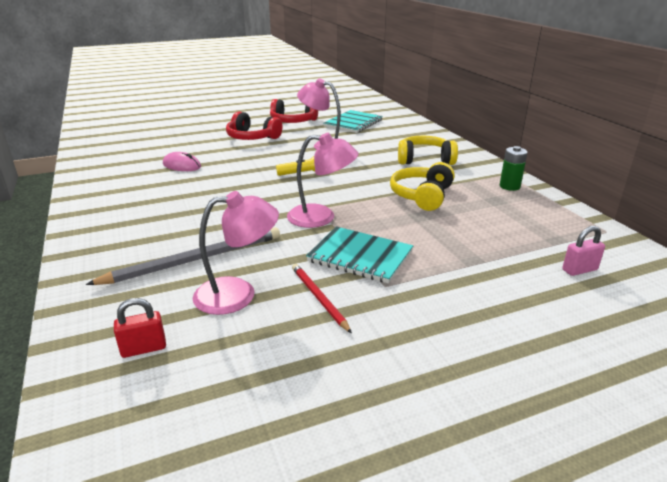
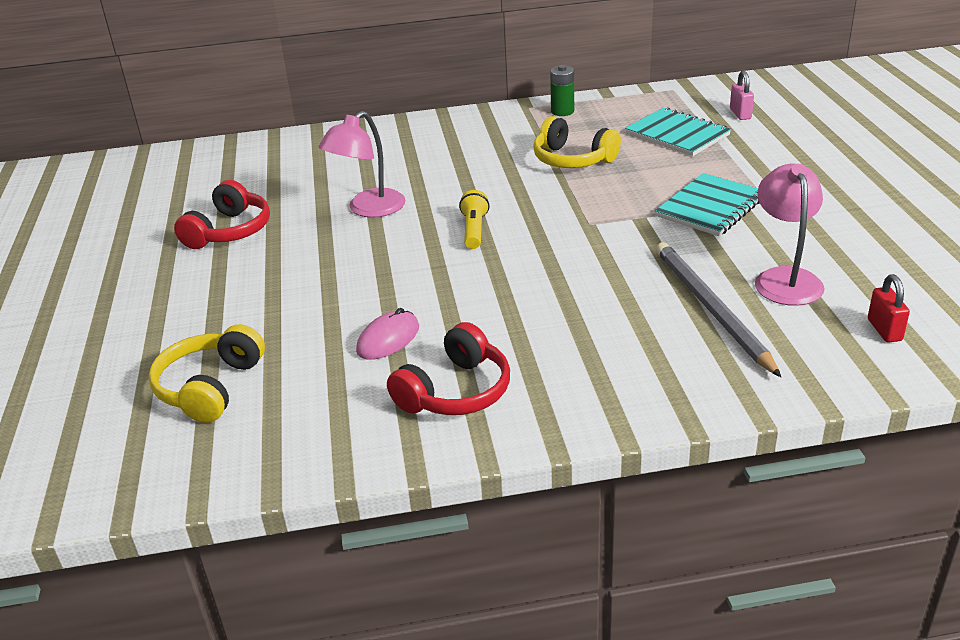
camera: 75 degrees left, 5 degrees up
(252, 138) = (289, 271): red headphones -> red headphones (456, 392)
(319, 298) = (789, 234): red pencil -> none
(321, 217) = (615, 224): pink lamp -> none
(353, 123) = (281, 180): turquoise notebook -> turquoise notebook (677, 134)
(425, 160) = (463, 145): yellow headphones -> yellow headphones (210, 387)

